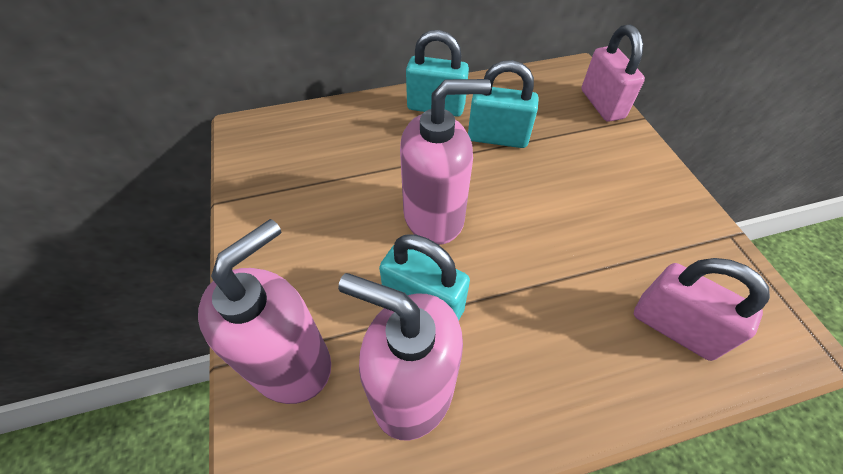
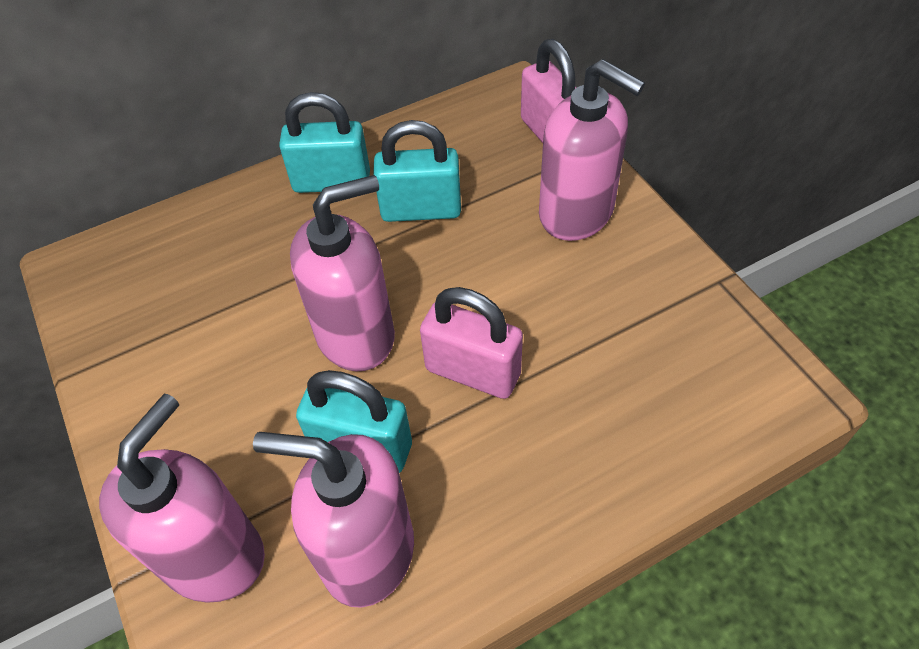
camera: 10 degrees left, 0 degrees up
(617, 162) = (577, 213): none -> pink soap dispenser
(674, 327) = (659, 407): pink padlock -> pink padlock (473, 372)

